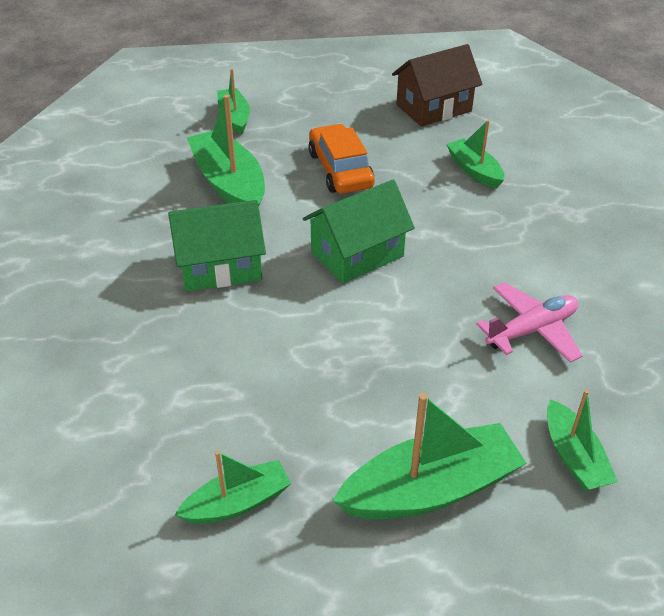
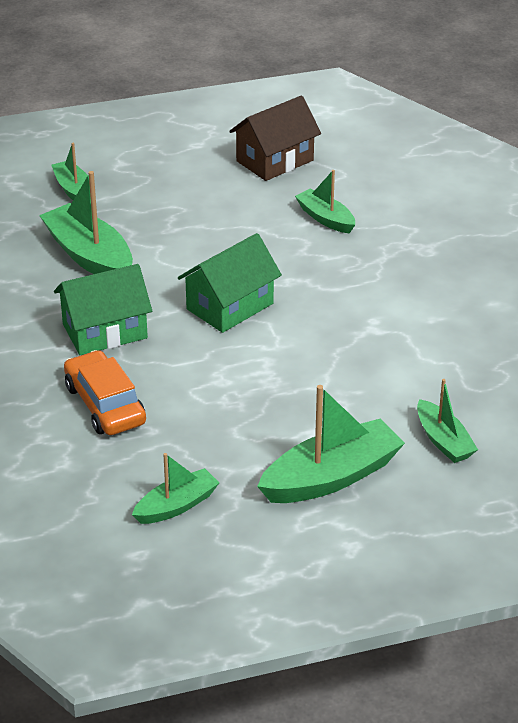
camera: 10 degrees left, 5 degrees down
(340, 170) = (195, 231): orange car -> orange car (105, 404)
(531, 330) = (397, 351): pink plane -> none

